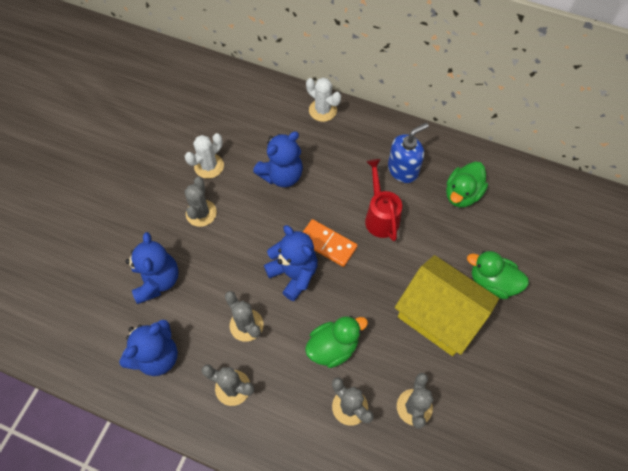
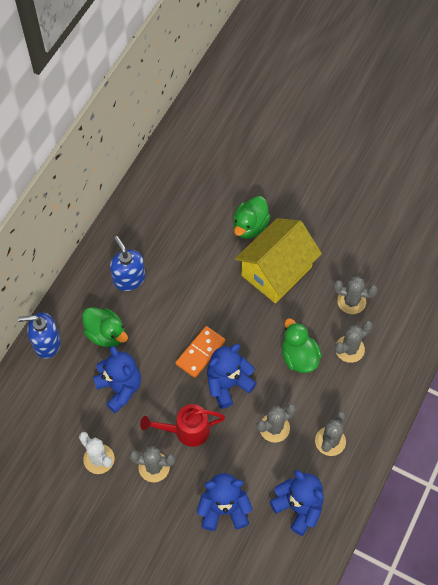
camera: 85 degrees left, 0 degrees up
(322, 110) = (46, 343): white cactus -> blue soap dispenser
(380, 216) = (177, 304): red watering can -> red watering can (186, 431)
(462, 194) = (162, 234): green duck -> green duck (106, 334)

